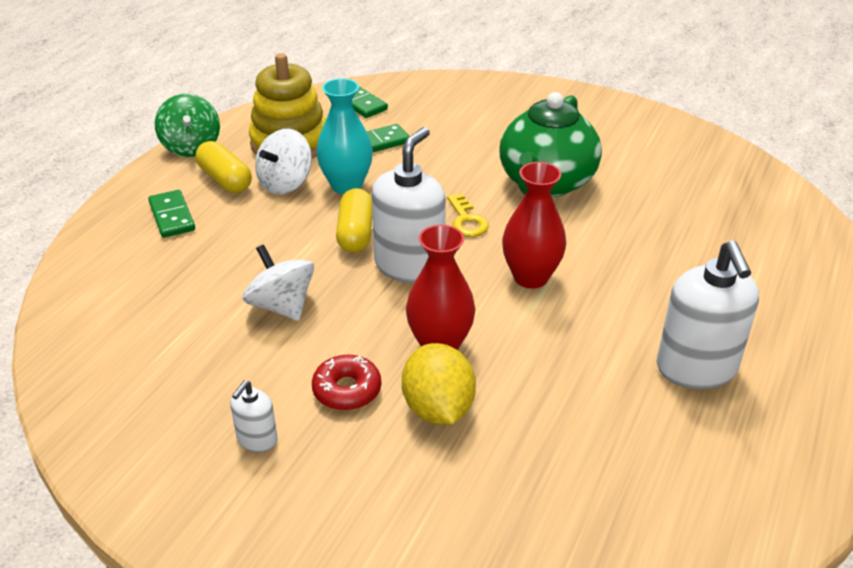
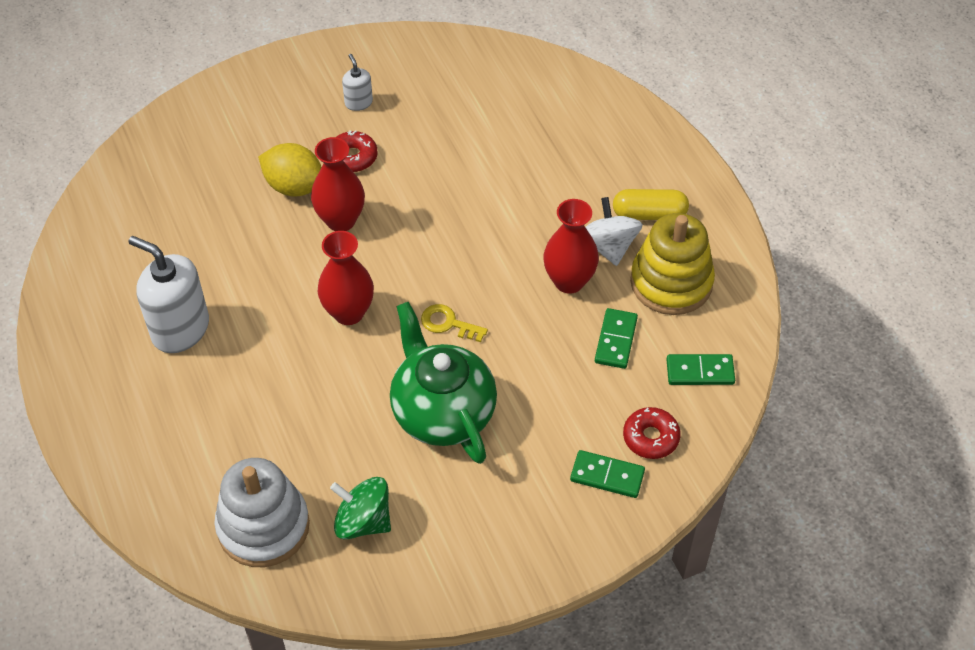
camera: 130 degrees right, 15 degrees up
(172, 216) = (624, 162): green domino -> green domino (607, 476)
(191, 146) = (724, 218): green spinning top -> green spinning top (363, 521)
(281, 306) = (460, 168): white spinning top -> none
(346, 185) = (569, 281): turquoise vase -> red vase
(355, 233) = (500, 249): yellow capsule -> none
(409, 265) = (432, 256): white soap dispenser -> none
(440, 100) = (650, 437): none -> red donut
(752, 209) = (263, 526): none -> white stacking toy

